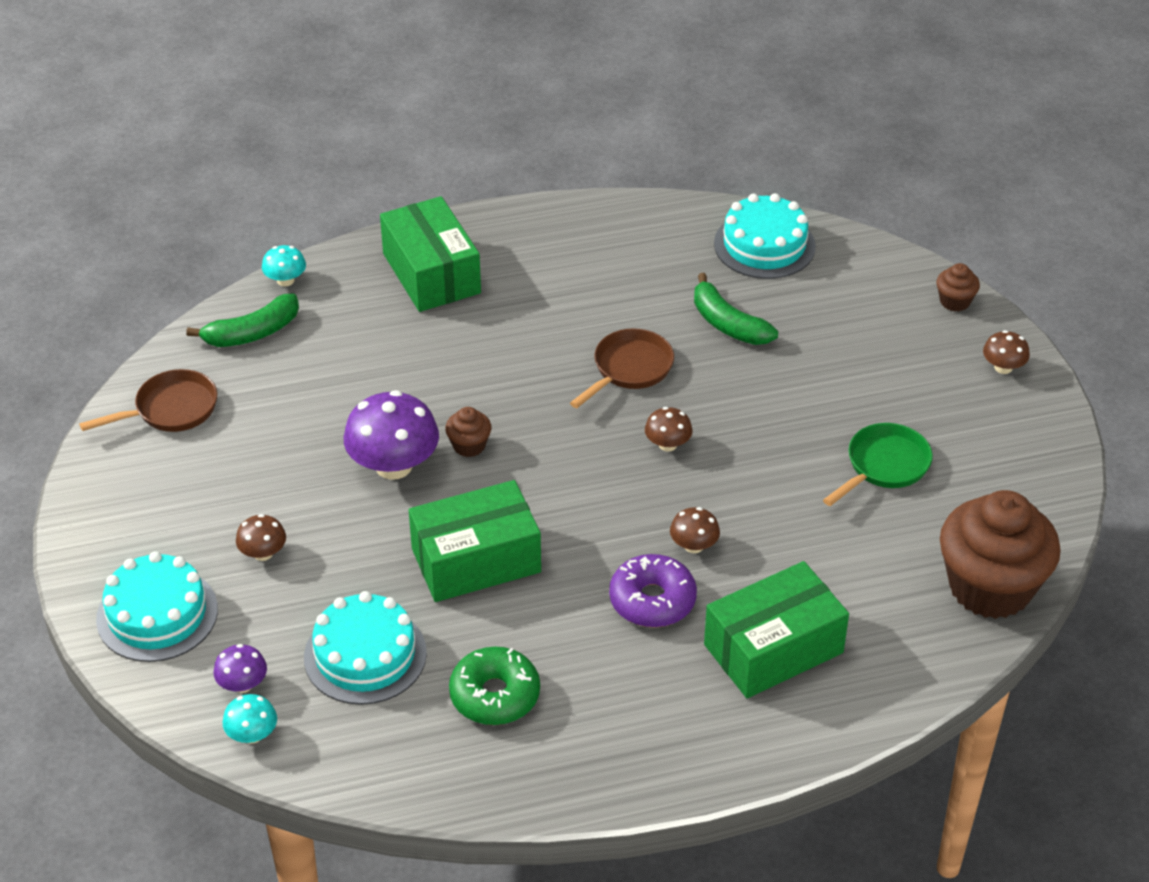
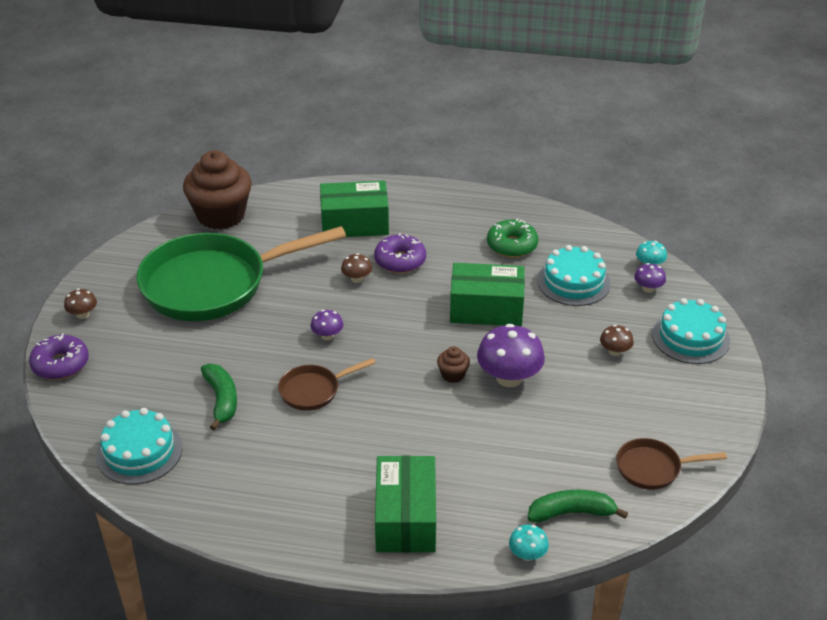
camera: 155 degrees left, 5 degrees down
(667, 444) = (327, 335): brown mushroom -> purple mushroom
(884, 466) = (213, 284): green pan -> green pan, size x2.29
(955, 301) = (60, 364): brown cupcake -> purple donut

